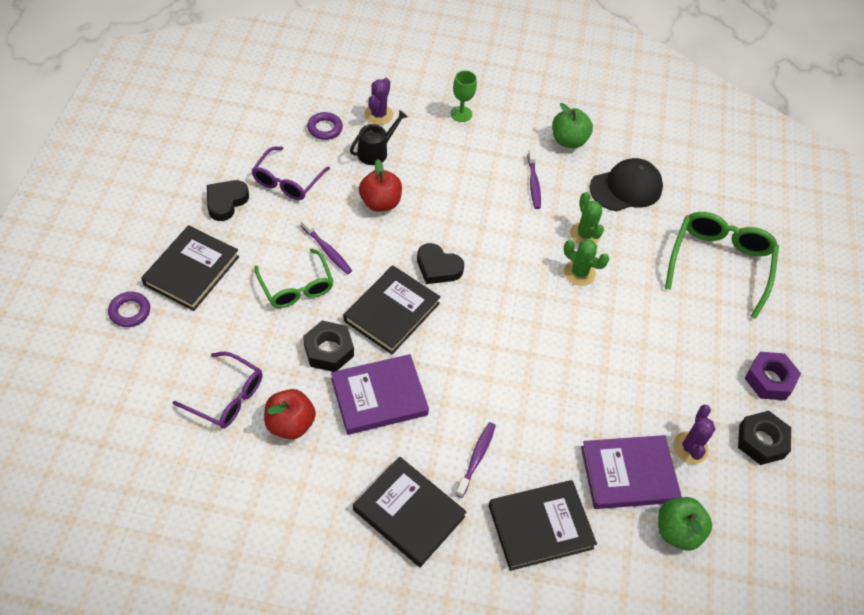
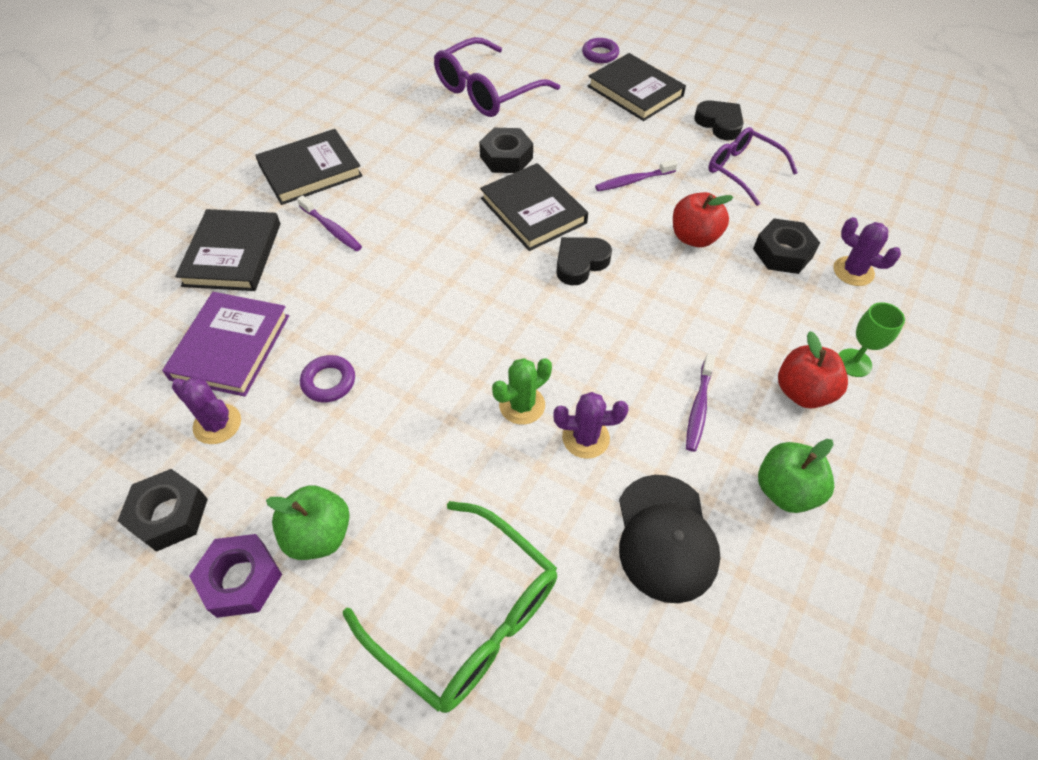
camera: 115 degrees right, 0 degrees up
(227, 397) = (487, 91): purple glasses -> purple glasses, size x1.52
(290, 424) = (440, 120): red apple -> red apple (802, 392)
(296, 287) = (592, 151): green glasses -> none
(325, 128) = (828, 216): purple ring -> purple ring (329, 382)
(375, 152) = (782, 253): black watering can -> black nut
(379, 397) = (437, 179): purple book -> none
(533, 183) = (698, 408): purple toothbrush -> purple toothbrush turned 90 degrees counterclockwise
(585, 235) = (585, 438): green cactus -> purple cactus
(677, 531) = (141, 365): green apple -> green apple (319, 535)

